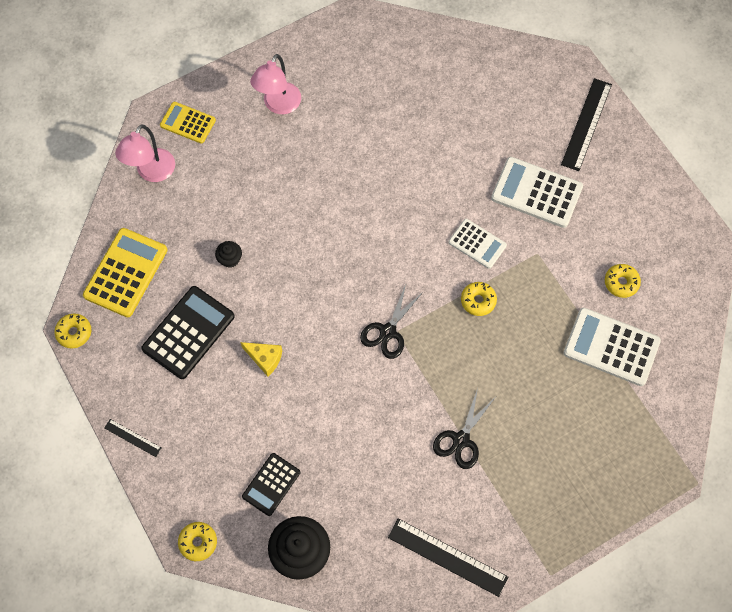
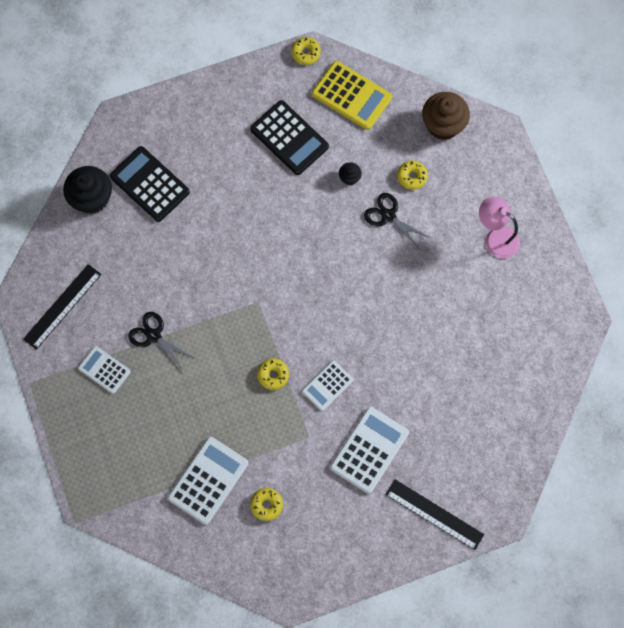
camera: 100 degrees right, 5 degrees up
(132, 438) = (209, 88): black ruler -> none
(152, 172) = (443, 125): pink lamp -> brown cupcake
(188, 123) = (488, 159): yellow calculator -> none
(198, 542) = (117, 126): yellow donut -> yellow donut (412, 177)
(265, 358) = (255, 194): yellow cheese -> none
(271, 484) = (149, 184): black calculator -> black calculator, size x1.63
(388, 331) = (259, 294): black scissors -> black scissors (388, 216)
(514, 488) = (104, 370): none -> white calculator

